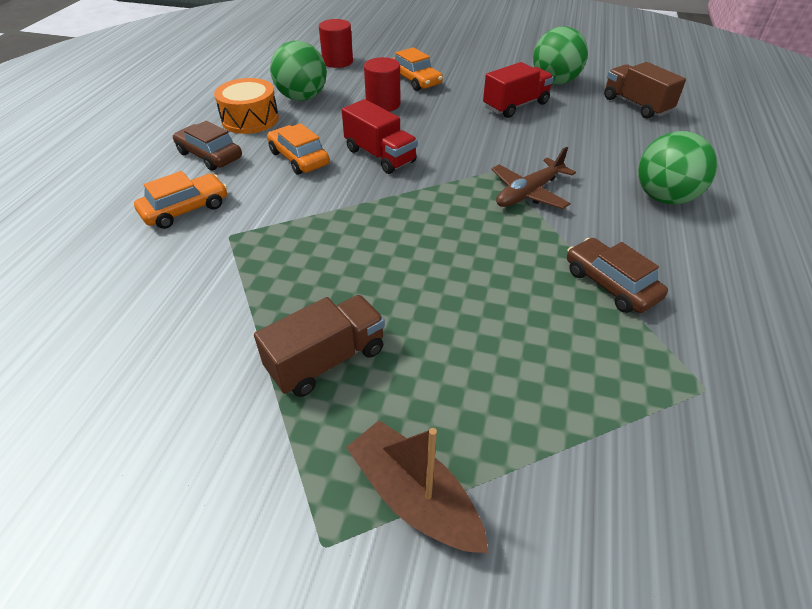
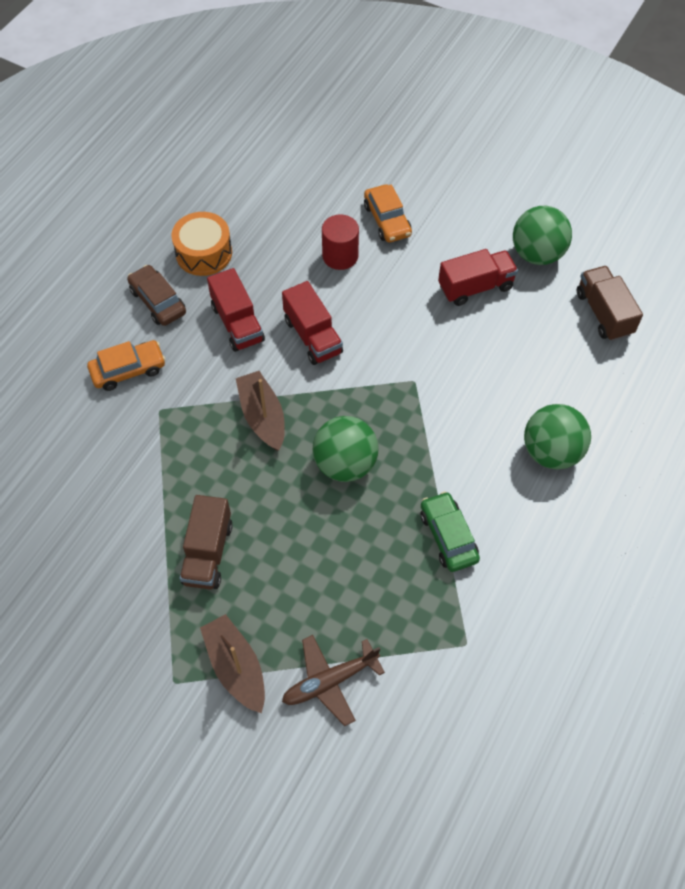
camera: 15 degrees right, 15 degrees up
(299, 158) = (237, 323): orange car -> red truck
(302, 98) = (262, 227): green ball -> green ball (345, 464)
(327, 360) = (208, 553): brown truck -> brown truck turned 120 degrees clockwise
(337, 61) = (314, 168): red cylinder -> none
(350, 221) = (262, 416): none -> brown boat
(529, 193) = (430, 417): brown plane -> brown plane (330, 681)
(610, 284) = (448, 536): brown car -> green car

